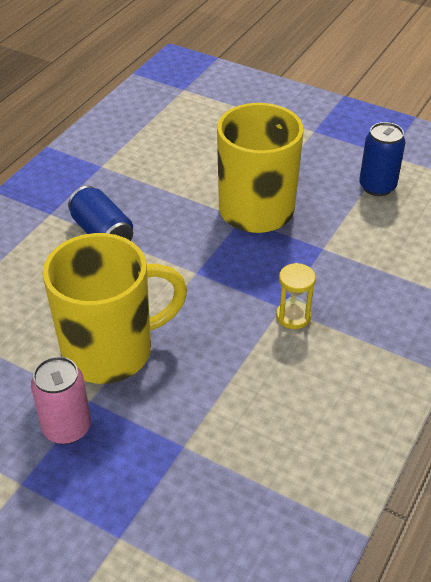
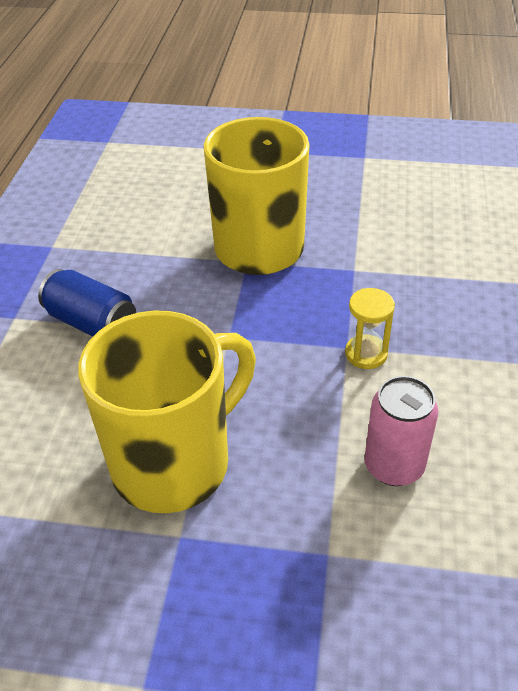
camera: 20 degrees left, 0 degrees up
(67, 428) = (168, 584): pink can -> pink can (394, 466)
(377, 186) = (372, 191): blue can -> none

